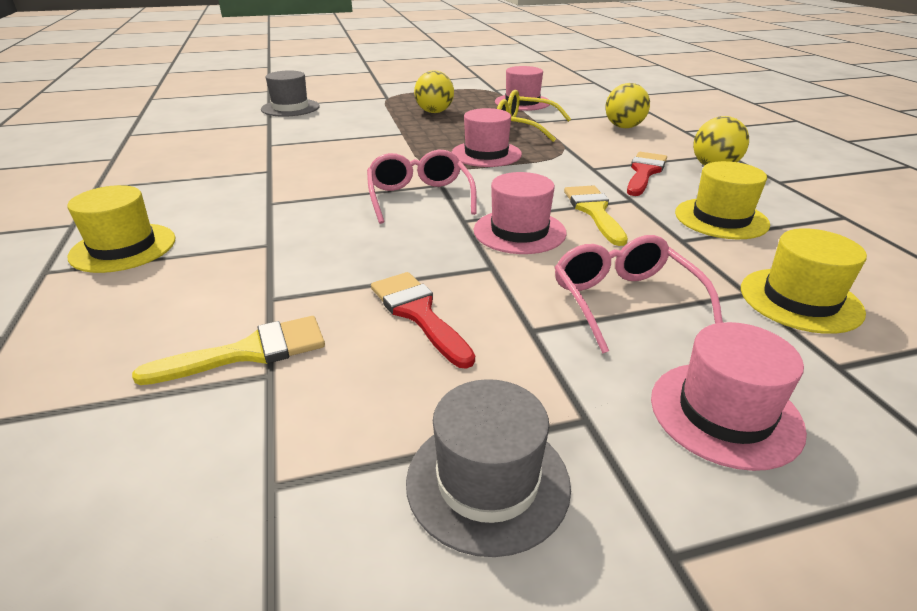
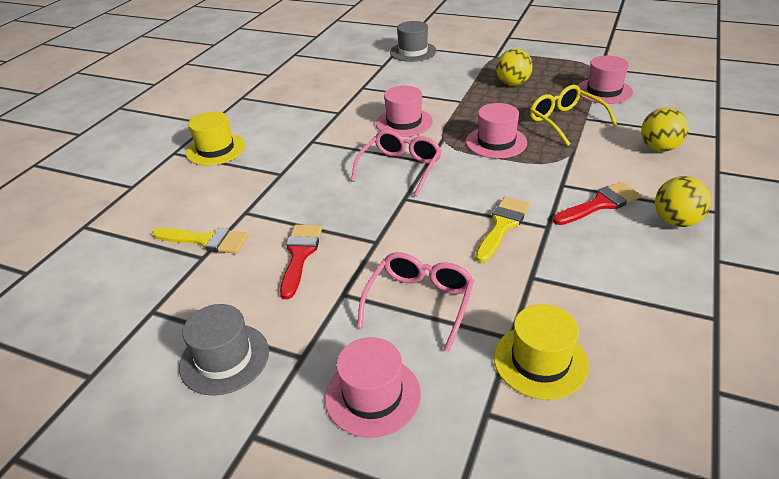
camera: 40 degrees right, 5 degrees up
(519, 231) = (427, 222): pink hat -> pink hat (404, 122)
(721, 218) = (594, 272): yellow hat -> none

